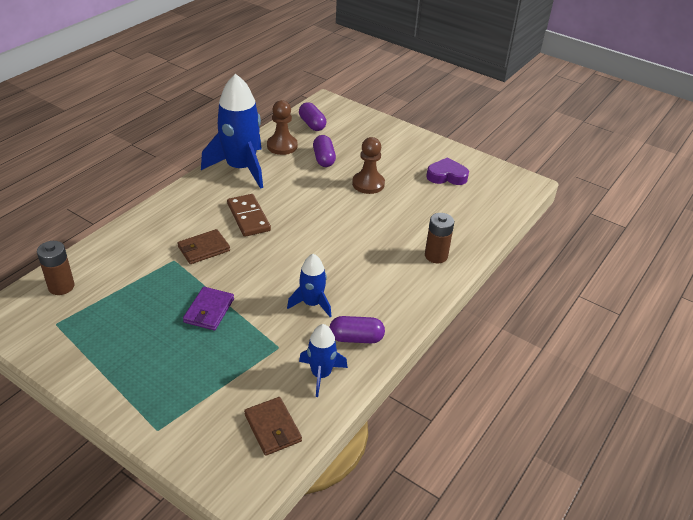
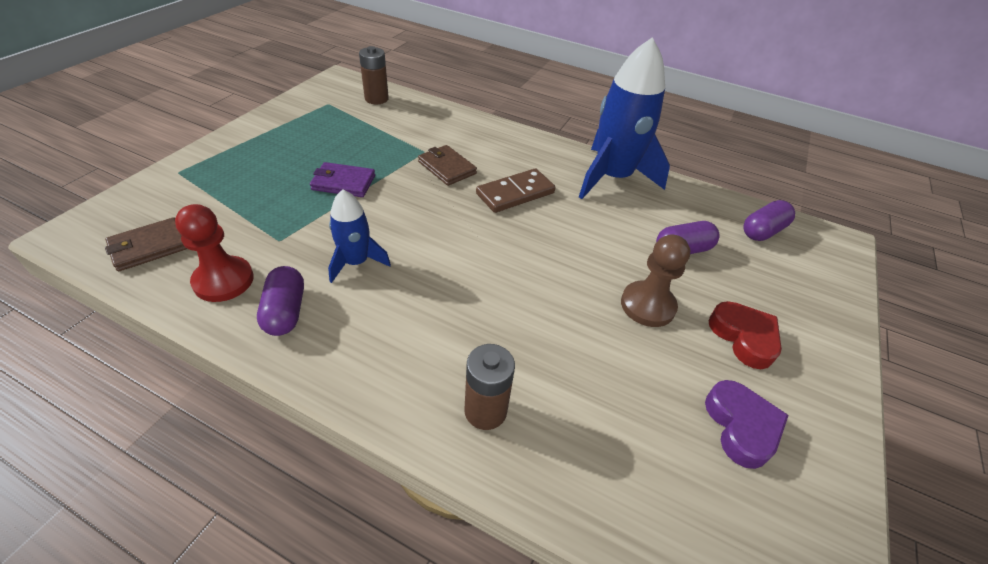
camera: 80 degrees right, 5 degrees up
(282, 146) = (685, 207): brown pawn -> none
(321, 374) = (223, 280): blue rocket -> red pawn
(394, 158) = (744, 337): none -> red heart

